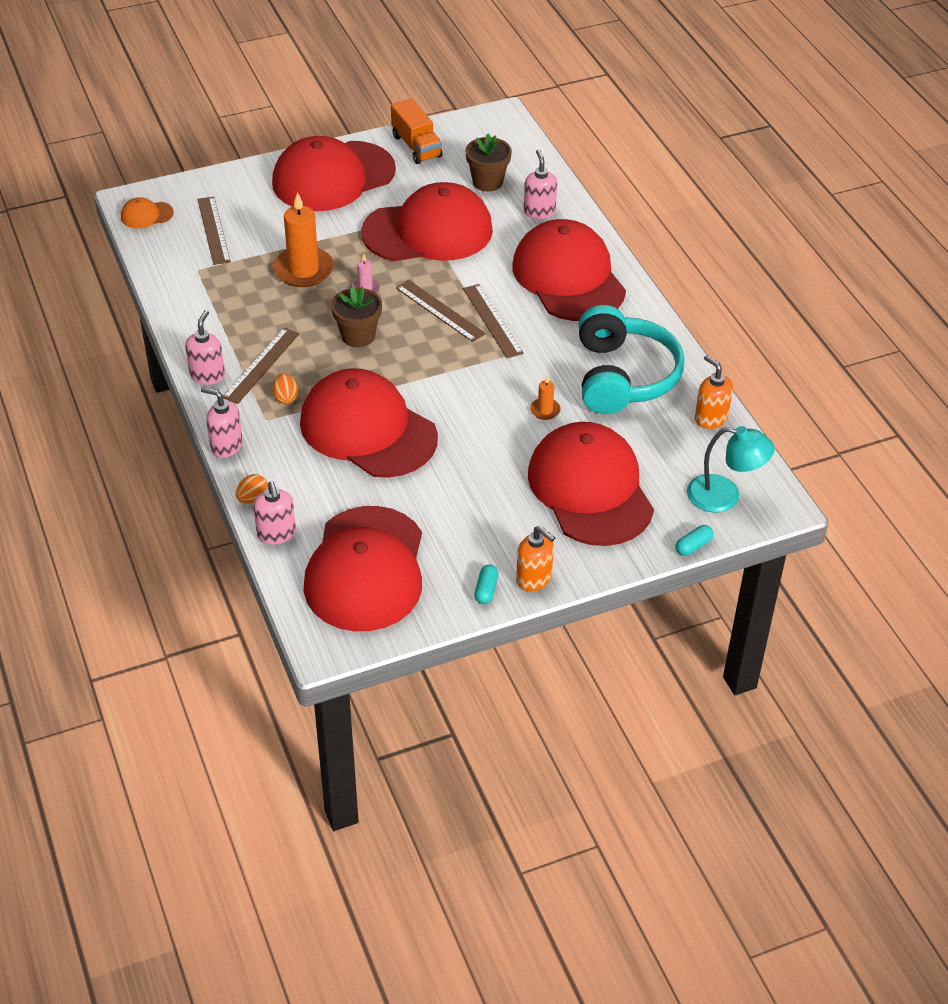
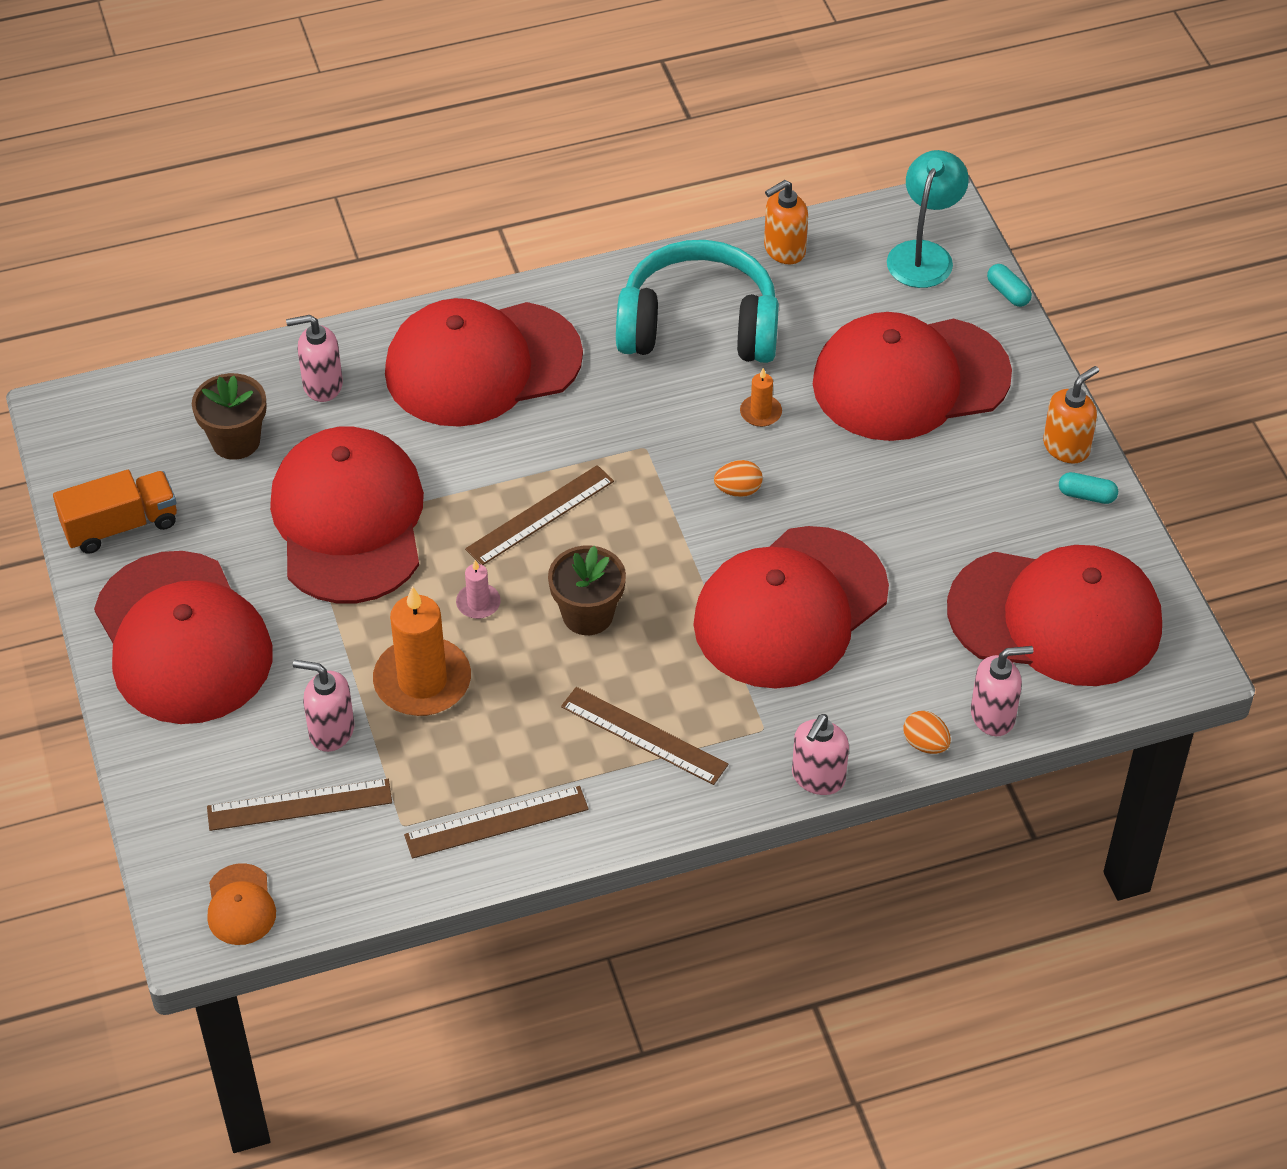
camera: 85 degrees left, 5 degrees up
(207, 375) = (661, 804): pink soap dispenser -> pink soap dispenser (331, 731)
(286, 398) = (718, 705): orange egg -> orange egg (738, 490)
(492, 320) = (569, 456): brown ruler -> brown ruler (496, 822)

